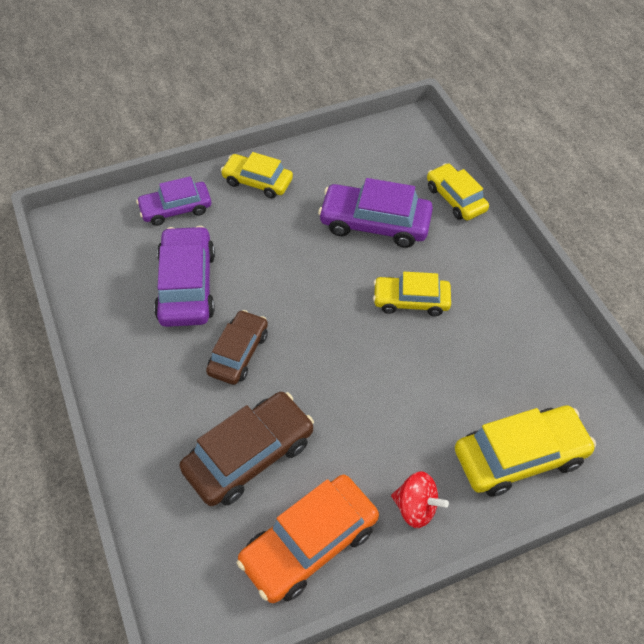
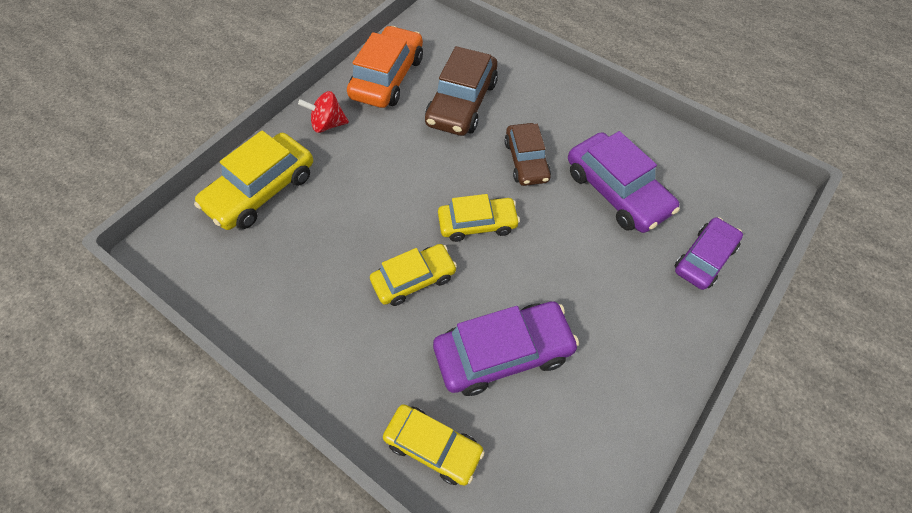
camera: 150 degrees right, 5 degrees up
(257, 181) = (664, 338): yellow car -> yellow car (477, 224)

